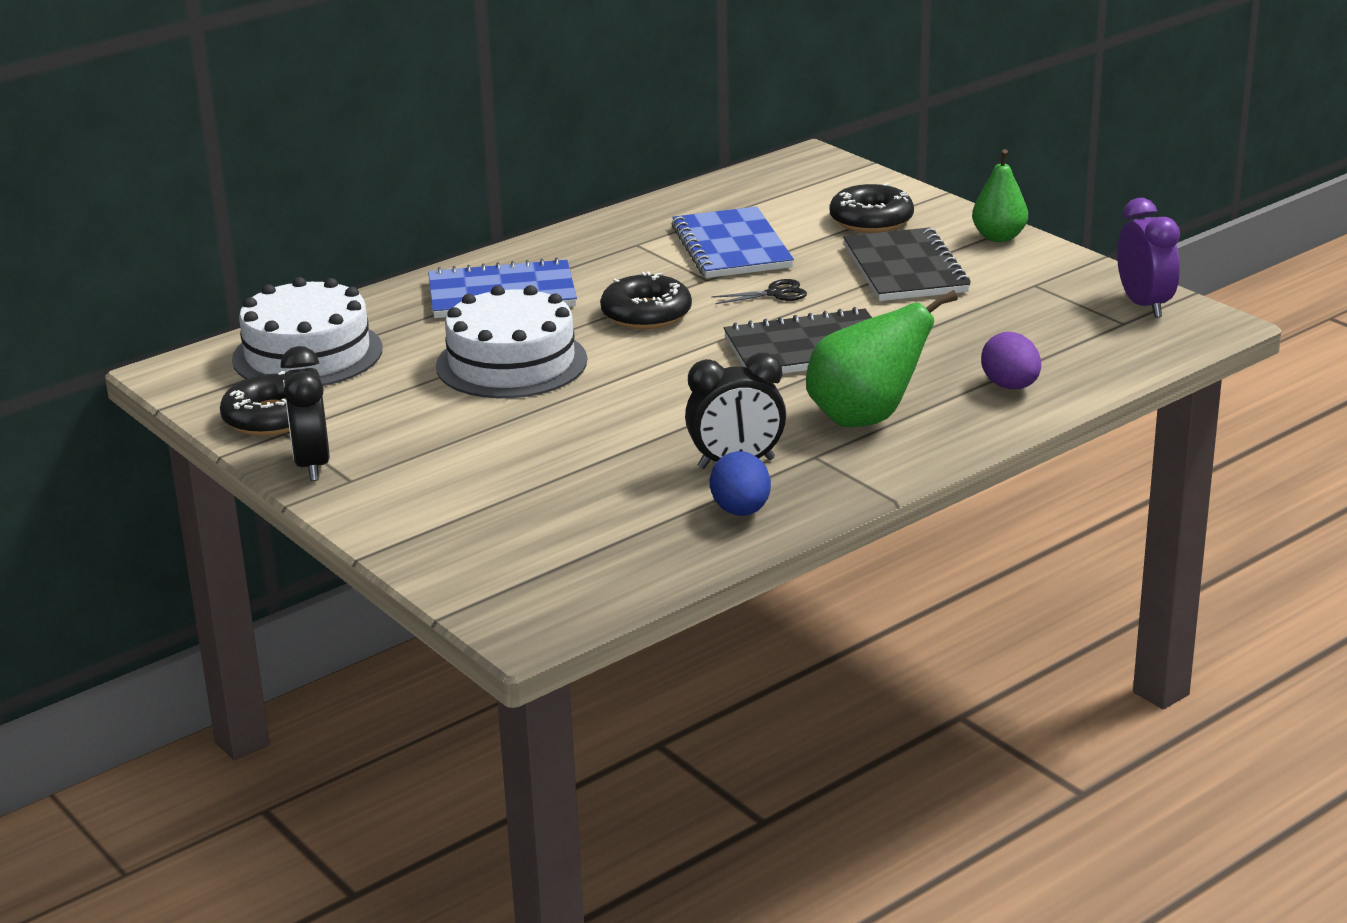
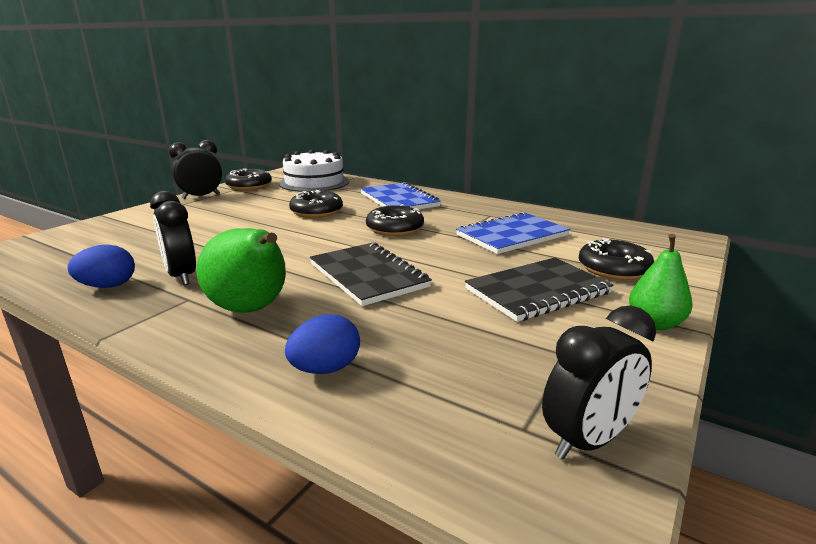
camera: 70 degrees right, 5 degrees down
(511, 363) = (316, 211): white cake -> black donut
(775, 293) = (451, 255): black scissors -> none
(1010, 386) = (325, 369): purple egg -> blue egg
(1144, 305) = (588, 441): purple clock -> black clock

